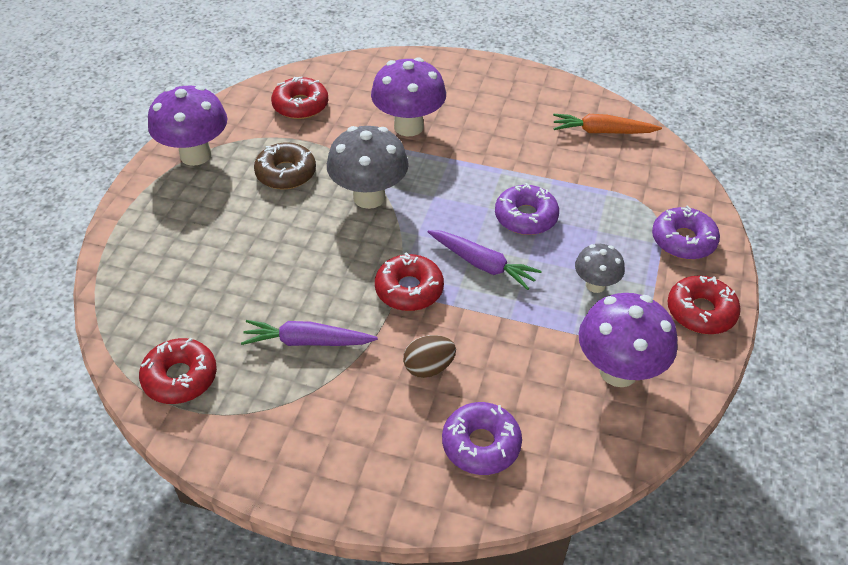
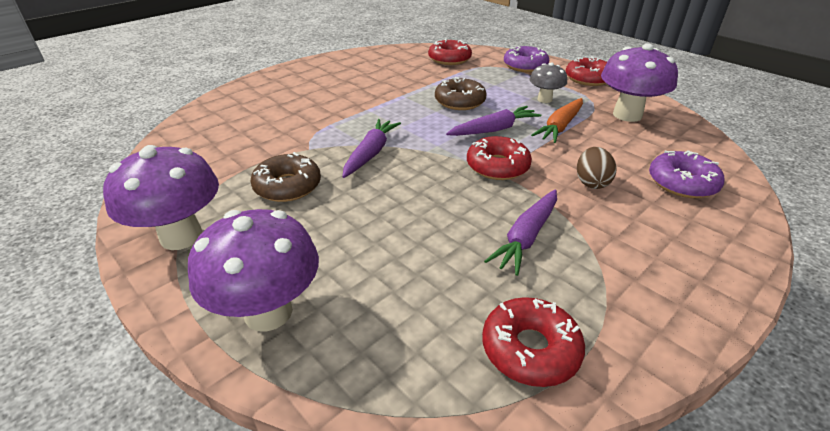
camera: 60 degrees left, 10 degrees down
(300, 105) = (207, 153): red donut -> red donut (449, 59)
(369, 197) = (371, 153): grey mushroom -> purple carrot
(408, 126) = (309, 114): purple mushroom -> purple mushroom (268, 312)
(526, 217) = (460, 101): purple donut -> brown donut
(602, 132) = (405, 58): orange carrot -> orange carrot (560, 126)

